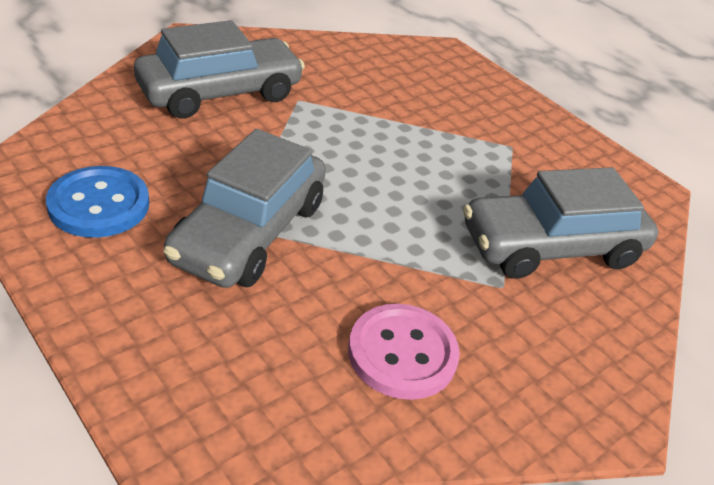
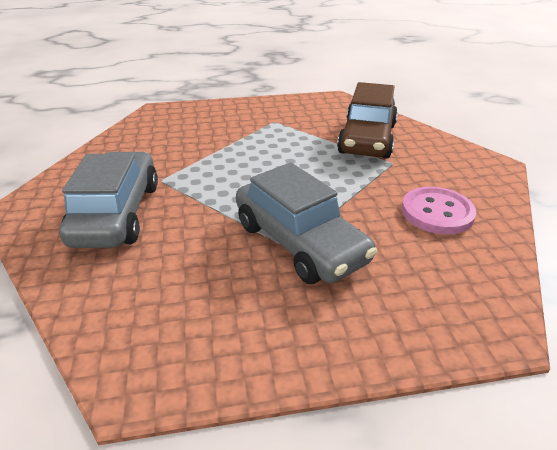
camera: 55 degrees left, 5 degrees down
(99, 204) = (219, 318): blue button -> none
(551, 247) = (367, 139): grey car -> brown car

